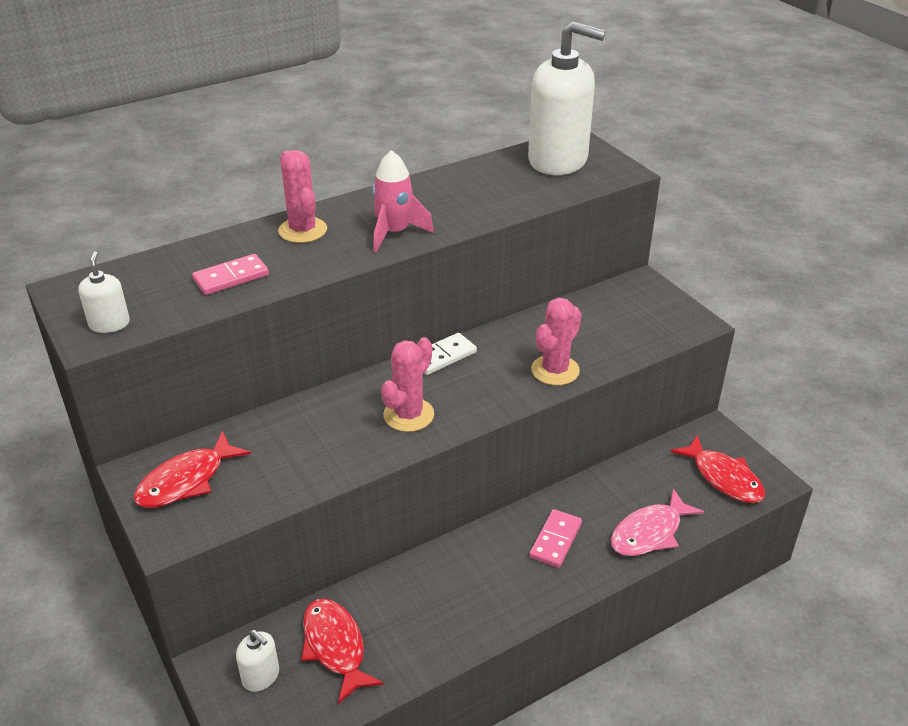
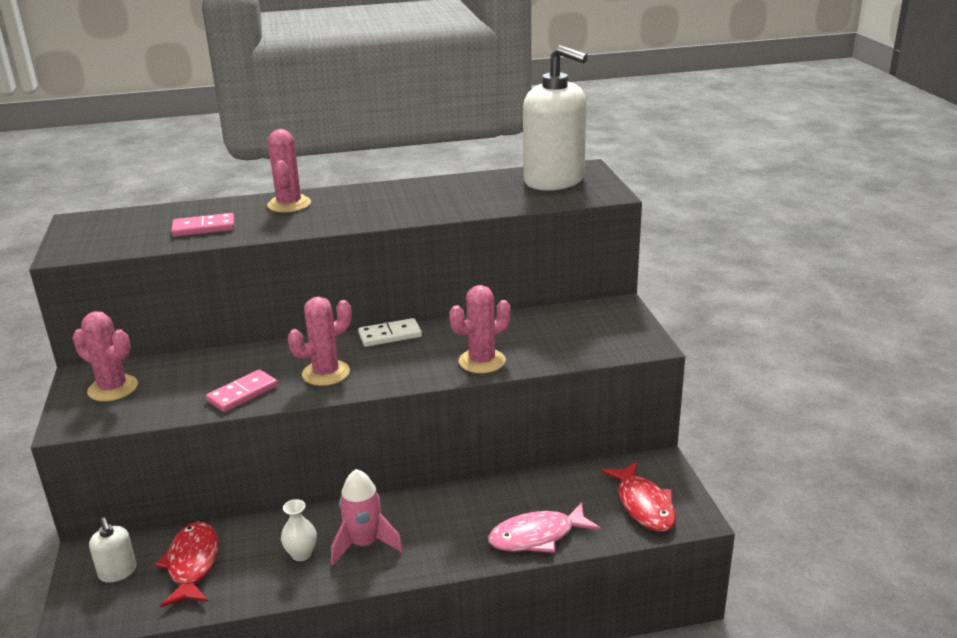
camera: 20 degrees right, 10 degrees down
(109, 324) = (86, 245): white soap dispenser -> none
(186, 481) = (113, 388): red fish -> pink cactus
(394, 233) = (362, 214): pink rocket -> pink rocket (364, 544)
(440, 607) = (301, 554): none -> white vase
(555, 540) = (442, 523): pink domino -> pink domino (242, 393)

